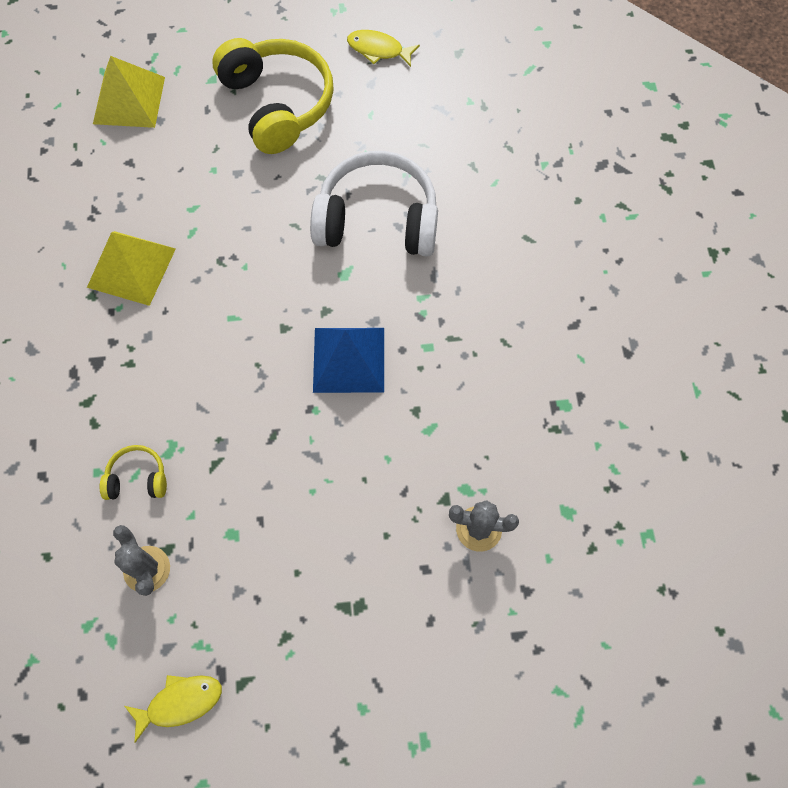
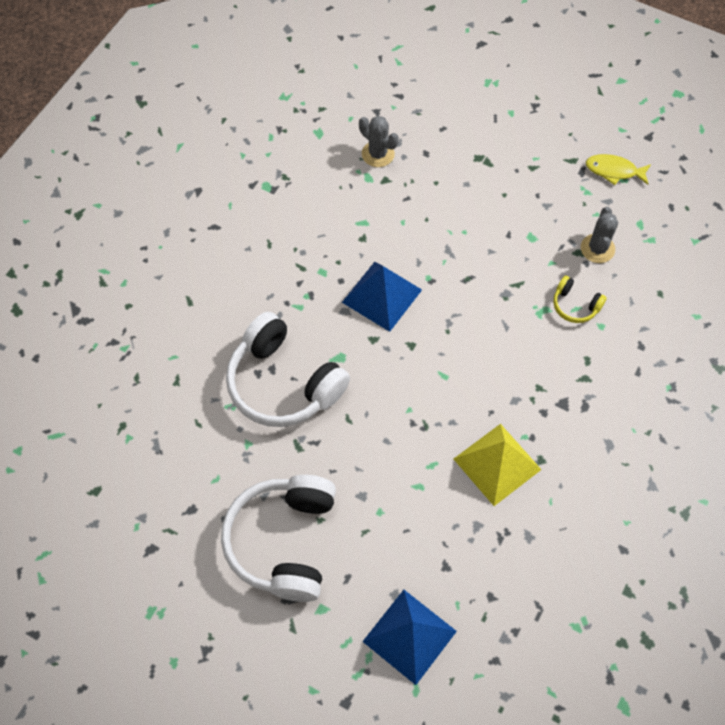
camera: 145 degrees left, 5 degrees down
(129, 100) = (409, 636): yellow pyramid -> blue pyramid
(277, 104) = (283, 541): yellow headphones -> white headphones
(378, 50) = (157, 540): yellow fish -> none

